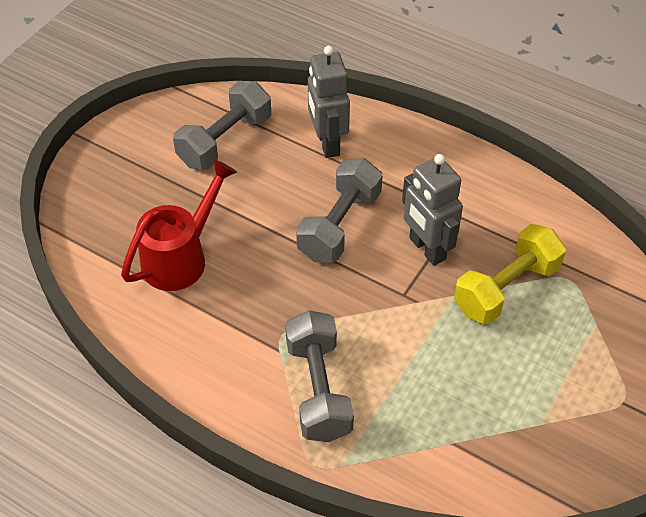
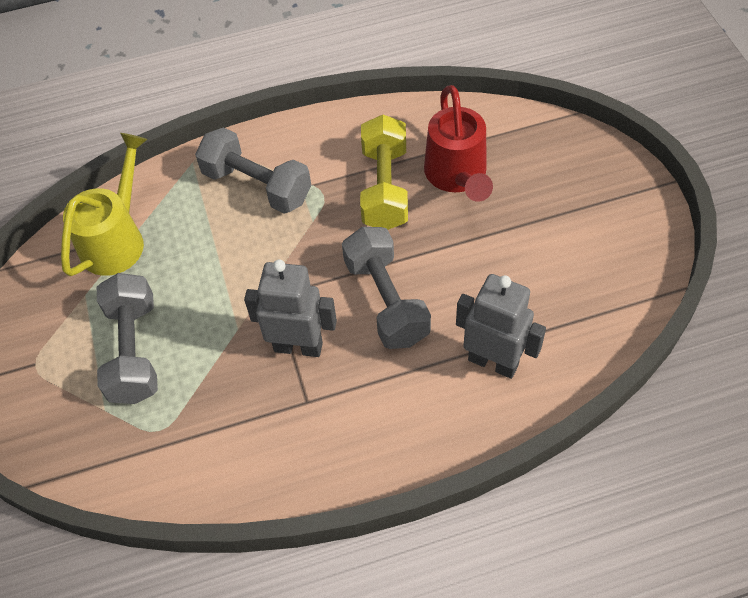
camera: 135 degrees right, 5 degrees up
(225, 141) = (568, 282): grey dumbbell -> grey dumbbell (134, 351)
(473, 450) = (117, 239): none -> yellow watering can
(506, 288) = (202, 372): yellow dumbbell -> yellow dumbbell (384, 188)

